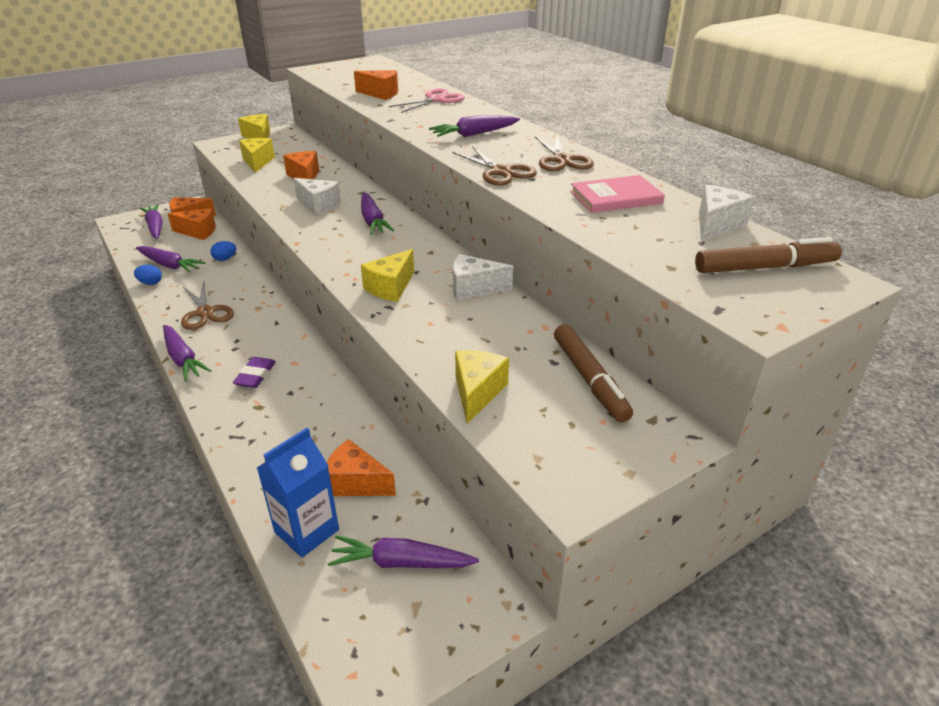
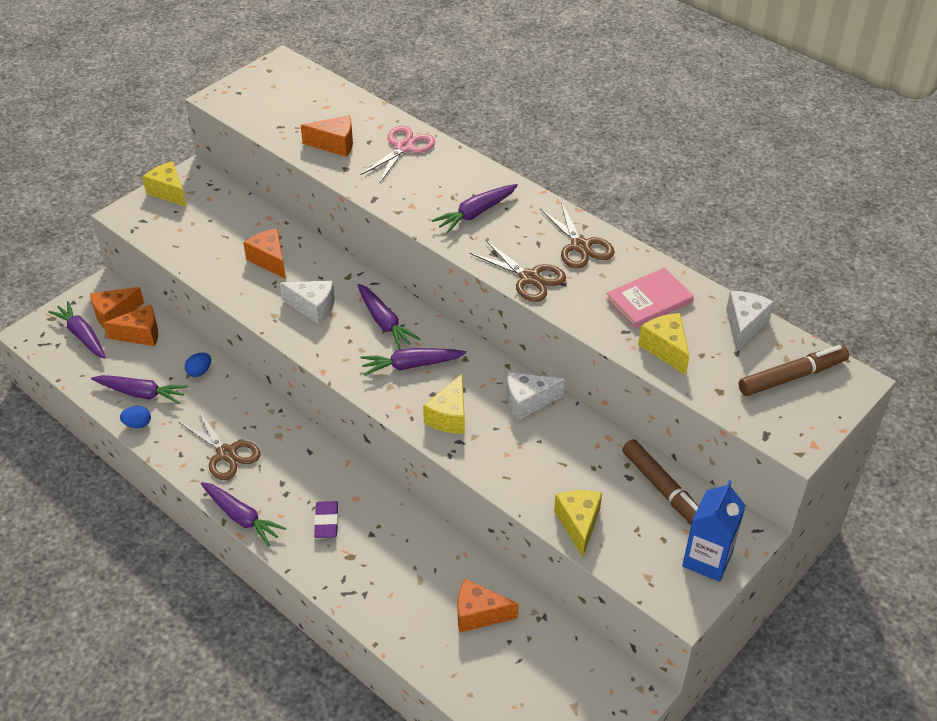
camera: 15 degrees left, 10 degrees up
(257, 162) = (198, 242): yellow cheese -> yellow cheese (665, 349)
(306, 531) = (460, 667): blue carton -> blue carton (707, 559)
(401, 562) = (548, 675): purple carrot -> purple carrot (411, 365)

